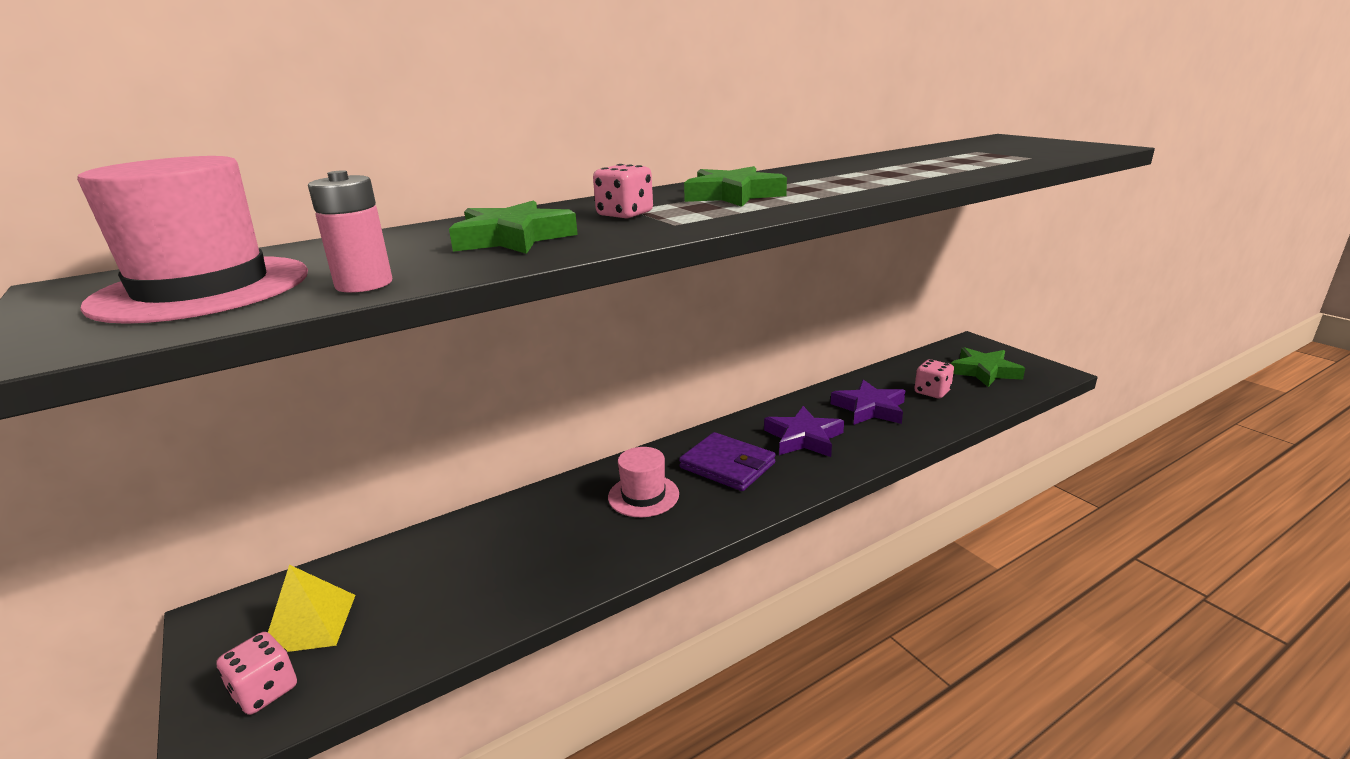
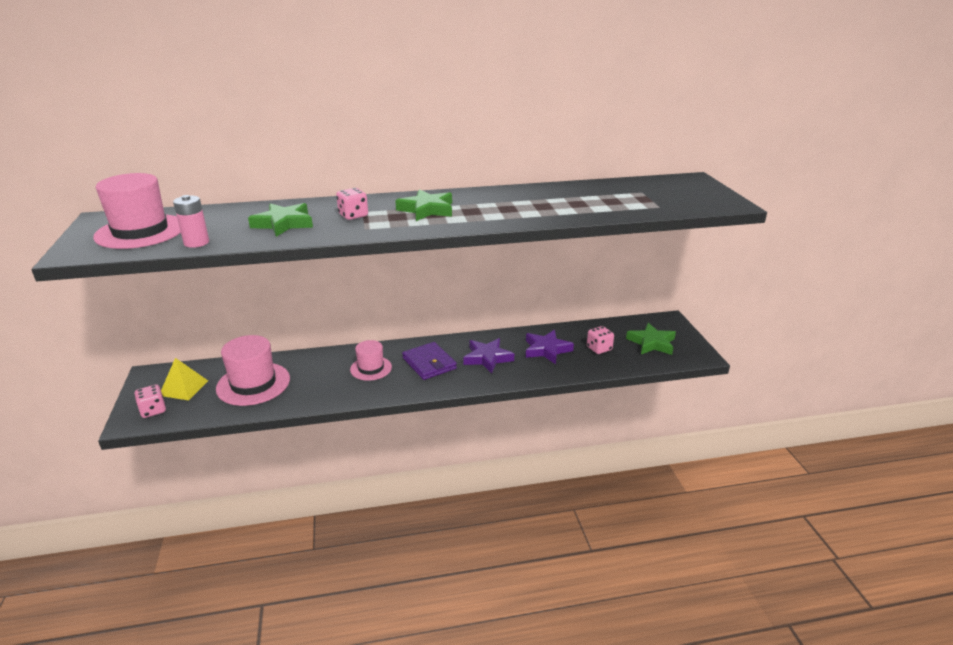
camera: 20 degrees right, 5 degrees up
(452, 576) = (253, 384): none -> pink hat

